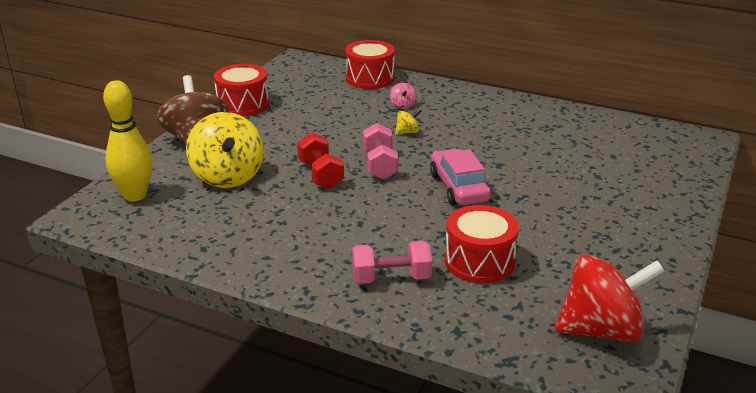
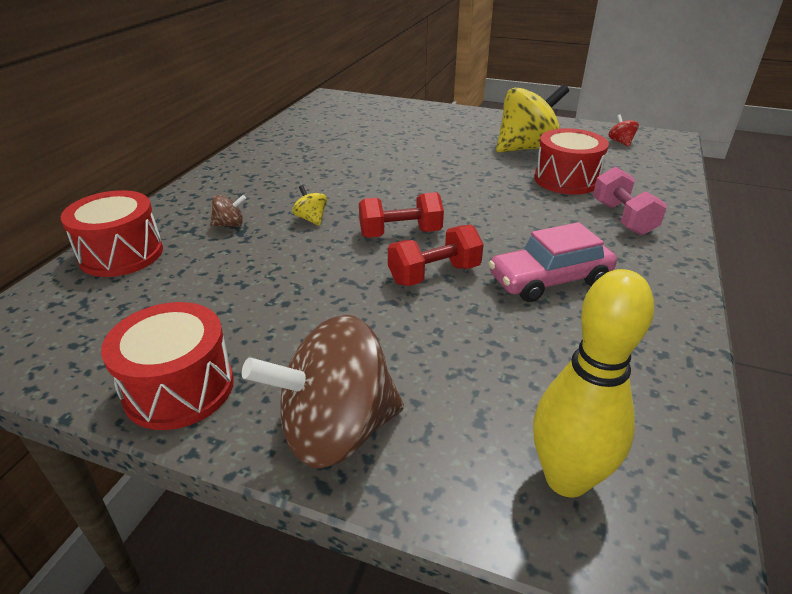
camera: 95 degrees left, 5 degrees up
(228, 177) = (463, 362): yellow spinning top -> yellow spinning top (527, 148)
(380, 165) = (400, 233): pink dumbbell -> red dumbbell
(402, 105) = (230, 225): pink spinning top -> brown spinning top
(458, 187) = (440, 188): pink car -> pink car (549, 280)
(601, 330) = (620, 142): red spinning top -> red spinning top, size x0.41

